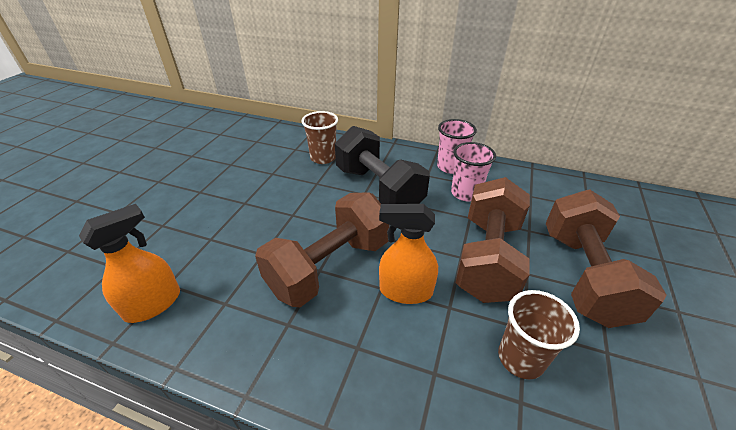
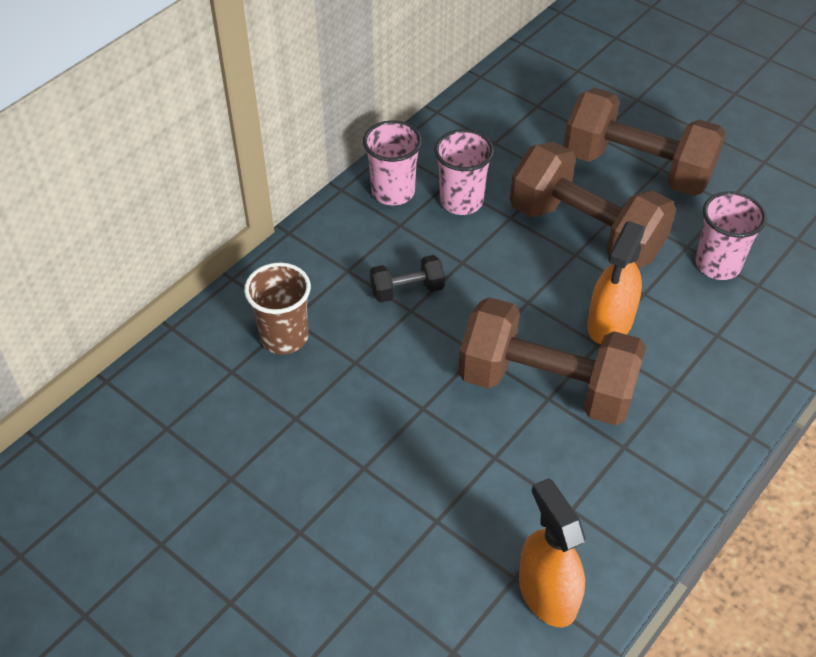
camera: 70 degrees left, 10 degrees up
(329, 266) = (546, 386): brown dumbbell -> brown dumbbell turned 45 degrees counterclockwise
(378, 189) = (407, 290): black dumbbell -> black dumbbell, size x0.44
(520, 358) = (717, 265): brown cup -> pink cup

